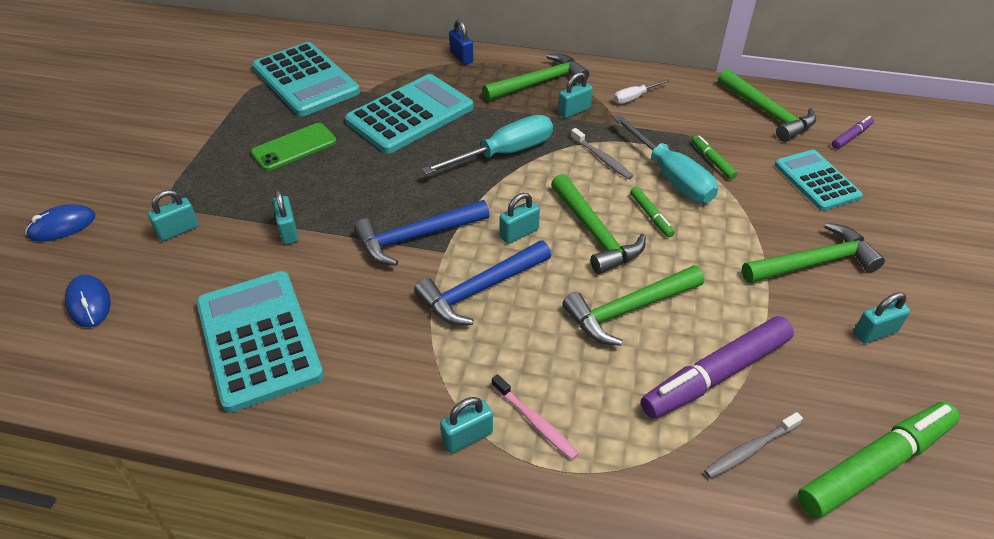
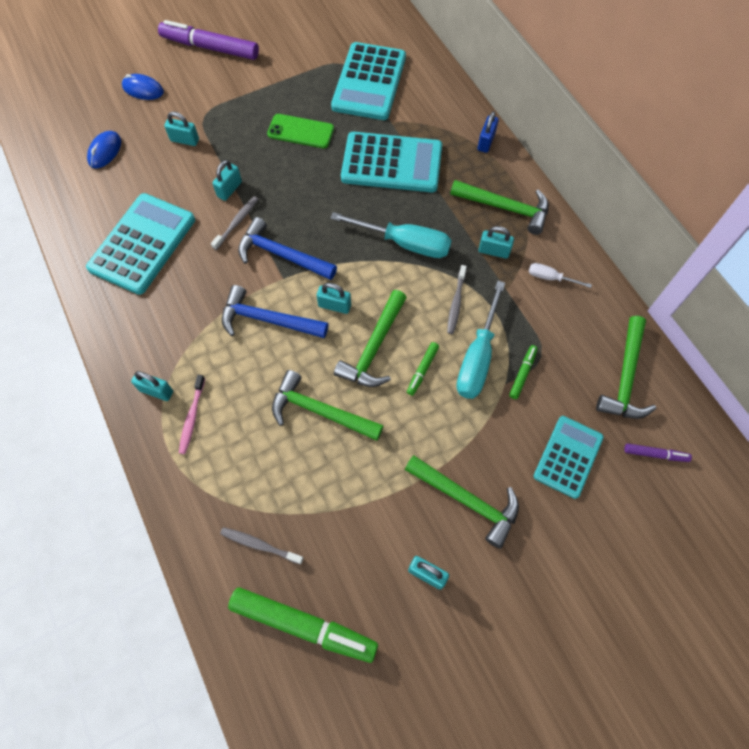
camera: 50 degrees right, 20 degrees up
(335, 248) = (237, 222): none -> grey toothbrush
(716, 375) = (305, 494): purple marker -> purple marker (210, 48)

